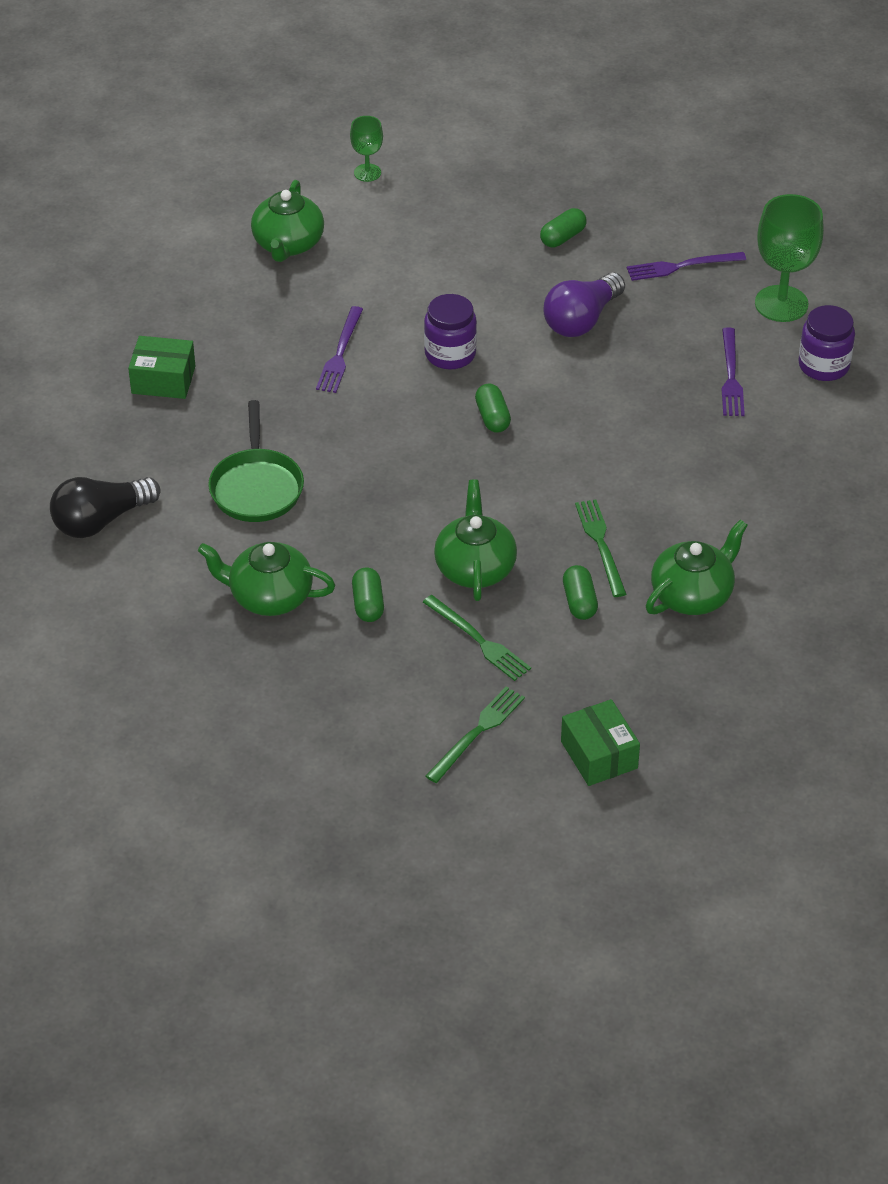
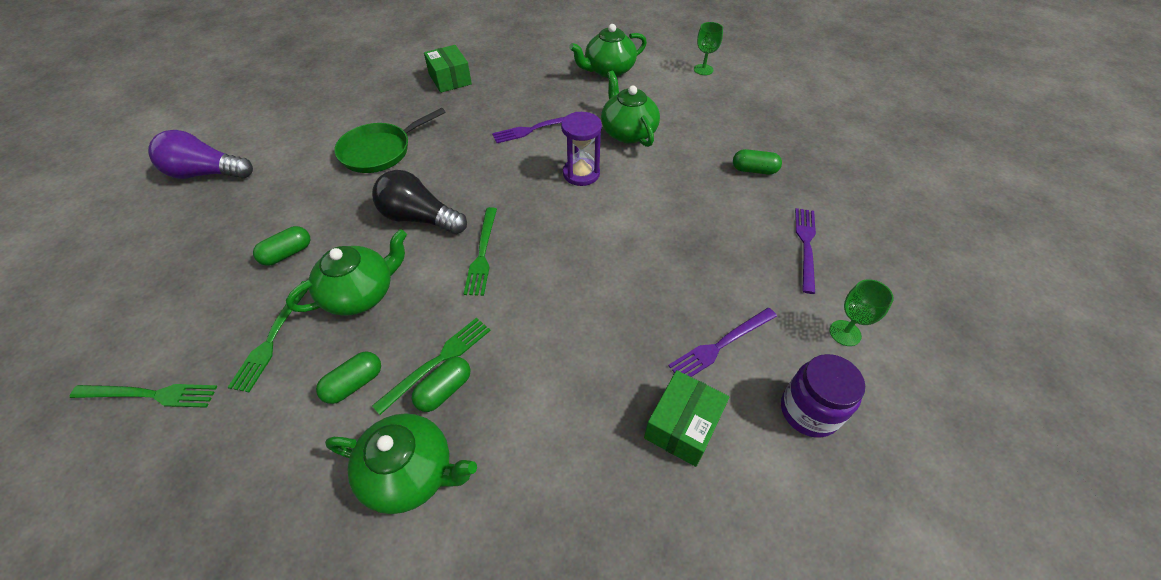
camera: 55 degrees right, 5 degrees up
(101, 521) = (310, 109): black light bulb -> black light bulb (419, 218)
(269, 596) = (272, 203): green teapot -> green teapot (628, 132)
(450, 354) = (581, 174): purple jar -> purple hourglass
(492, 417) = (536, 224): green capsule -> green capsule (444, 390)
(498, 469) = (482, 253): none -> green fork
(581, 320) = (684, 220): purple light bulb -> purple light bulb (207, 173)
(599, 755) = (137, 513): green box -> green box (683, 426)
(681, 266) = (806, 245): purple fork -> purple fork turned 60 degrees clockwise
(781, 304) = (845, 333): green goblet -> green goblet, size x0.54

